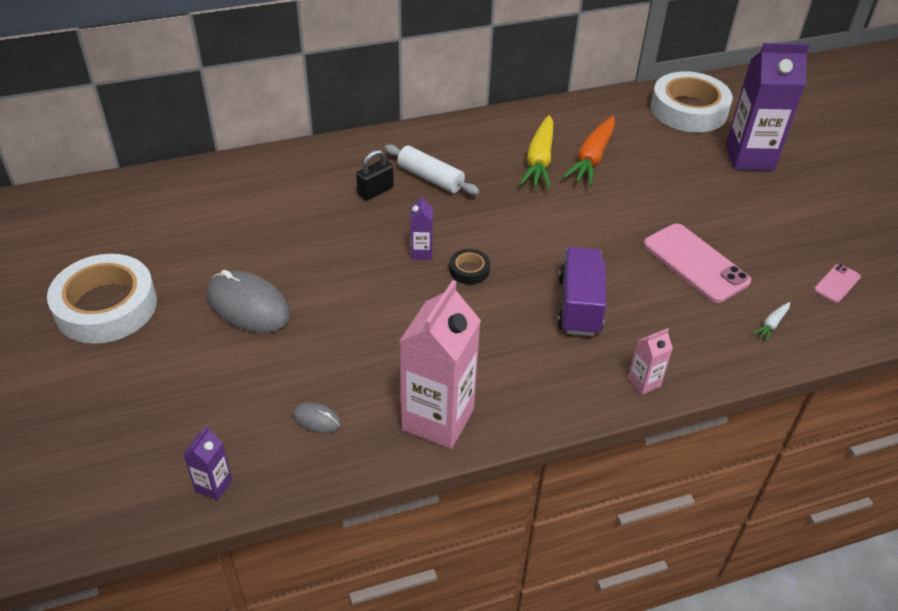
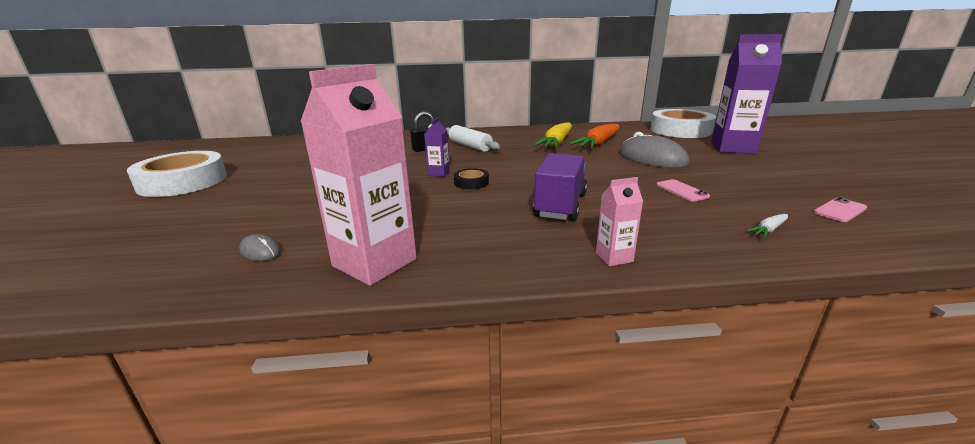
camera: 15 degrees right, 20 degrees down
(213, 485) = (109, 286): purple carton -> none
(248, 305) = (281, 187): grey mouse -> grey mouse (652, 158)
(695, 263) = (681, 191): pink phone -> pink phone, size x0.50

